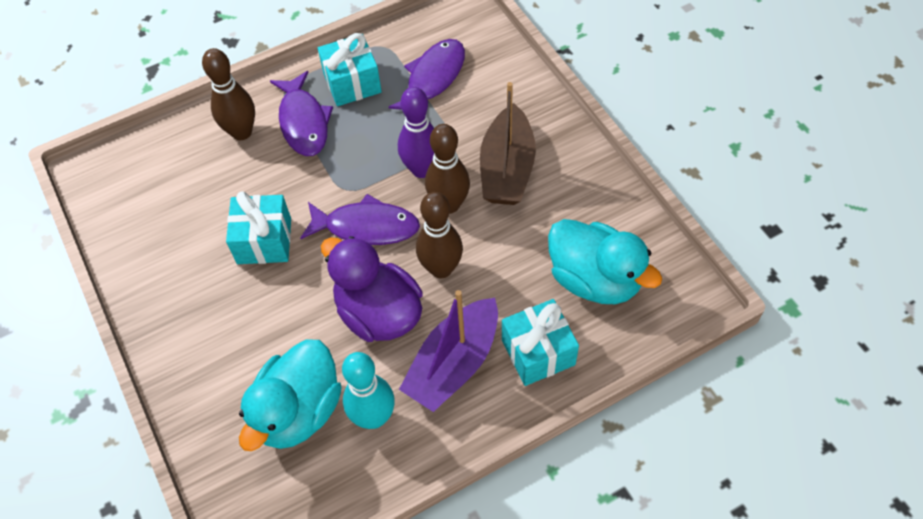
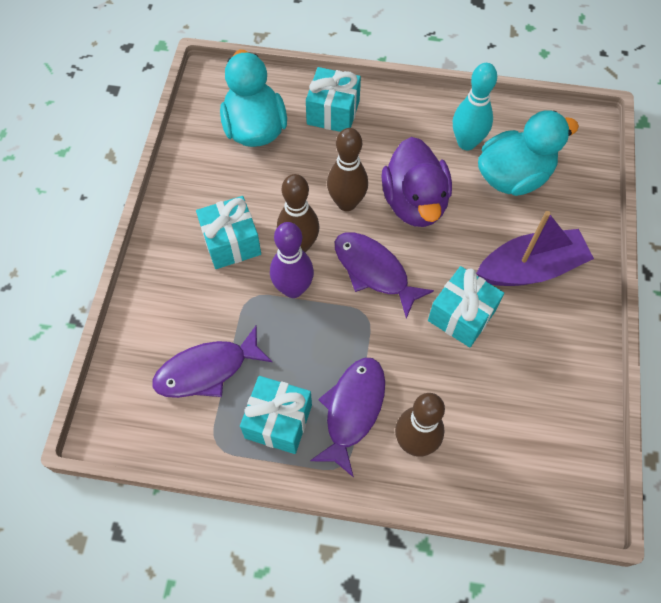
camera: 145 degrees left, 5 degrees up
(454, 363) = (391, 140): purple boat -> purple boat (530, 268)
(507, 169) = (231, 242): brown boat -> turquoise gift

